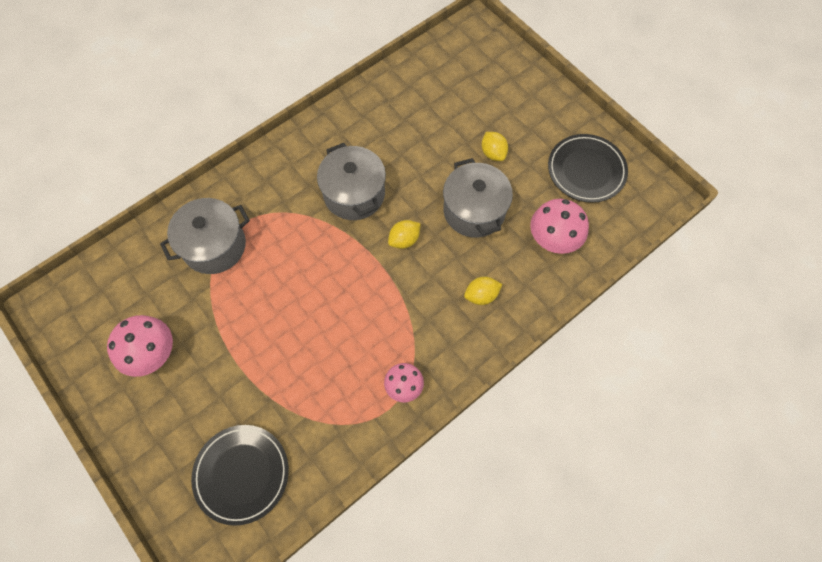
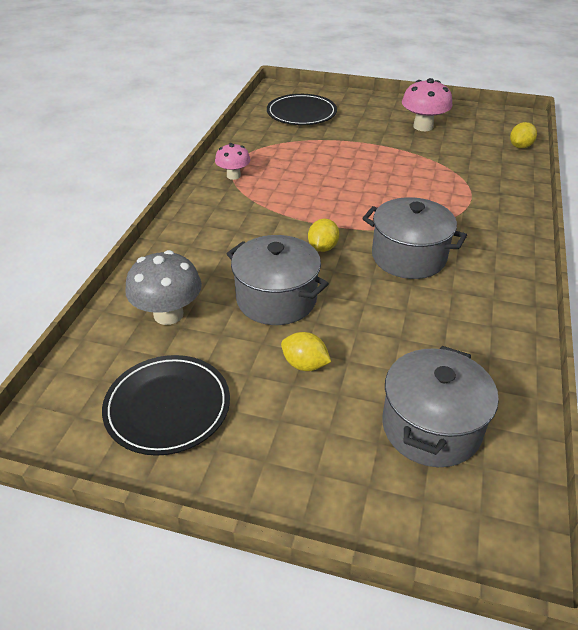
camera: 145 degrees right, 25 degrees down
(214, 246) = (469, 179): grey pot -> grey pot (431, 427)
(481, 295) = (213, 243): yellow lemon -> yellow lemon (520, 146)
(553, 240) = (168, 314): pink mushroom -> grey mushroom

